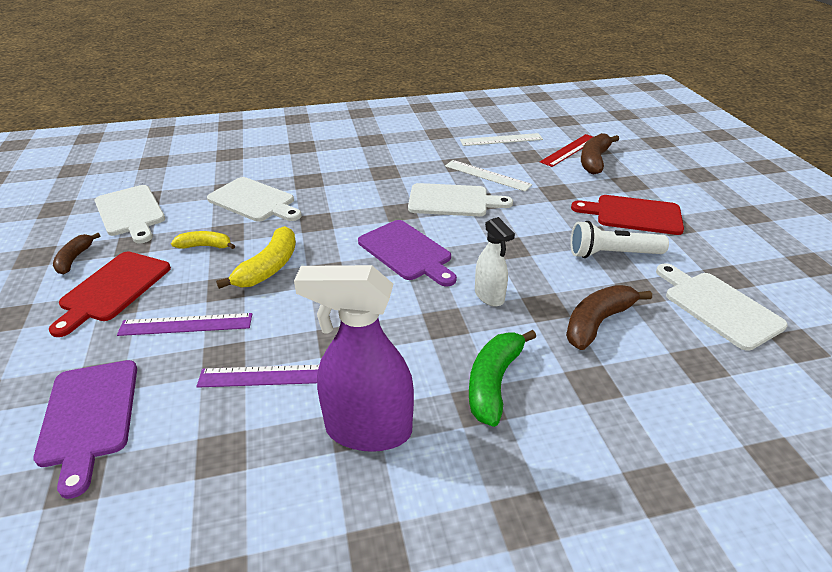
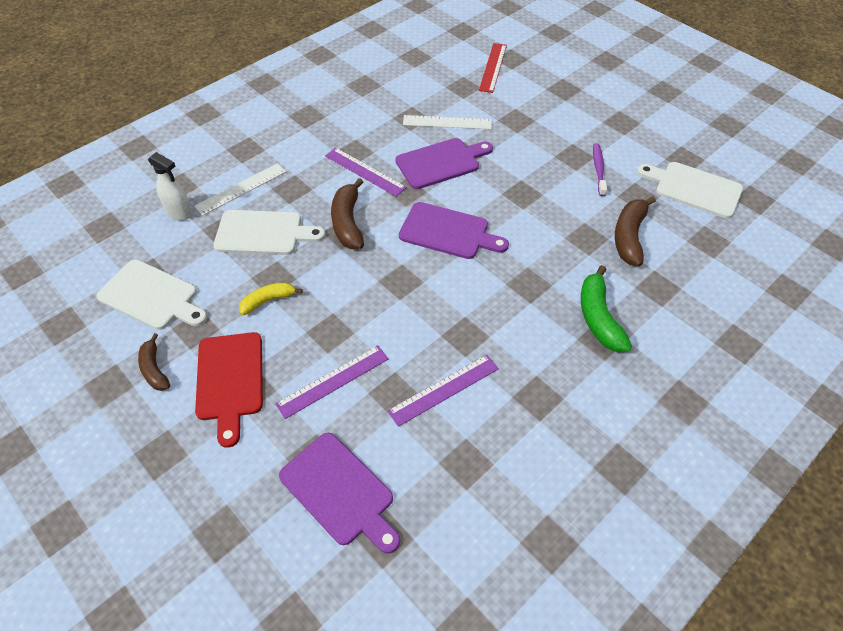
camera: 30 degrees left, 15 degrees up
(268, 268) = (348, 297): yellow banana -> none
(368, 430) = (548, 394): purple spray bottle -> none
(379, 187) = (364, 171): none -> purple ruler
(453, 201) = (441, 162): white cutting board -> purple cutting board
(489, 296) = (542, 246): white spray bottle -> white spray bottle (179, 212)
(501, 139) = (426, 74): white ruler -> white ruler (241, 189)
(594, 160) = (521, 73): brown banana -> brown banana (348, 222)
(612, 254) = (598, 169): white flashlight -> purple toothbrush
(633, 215) = (588, 123): red cutting board -> none

